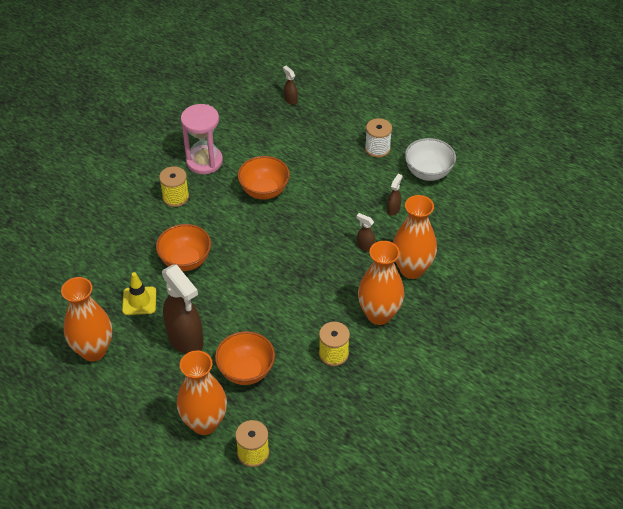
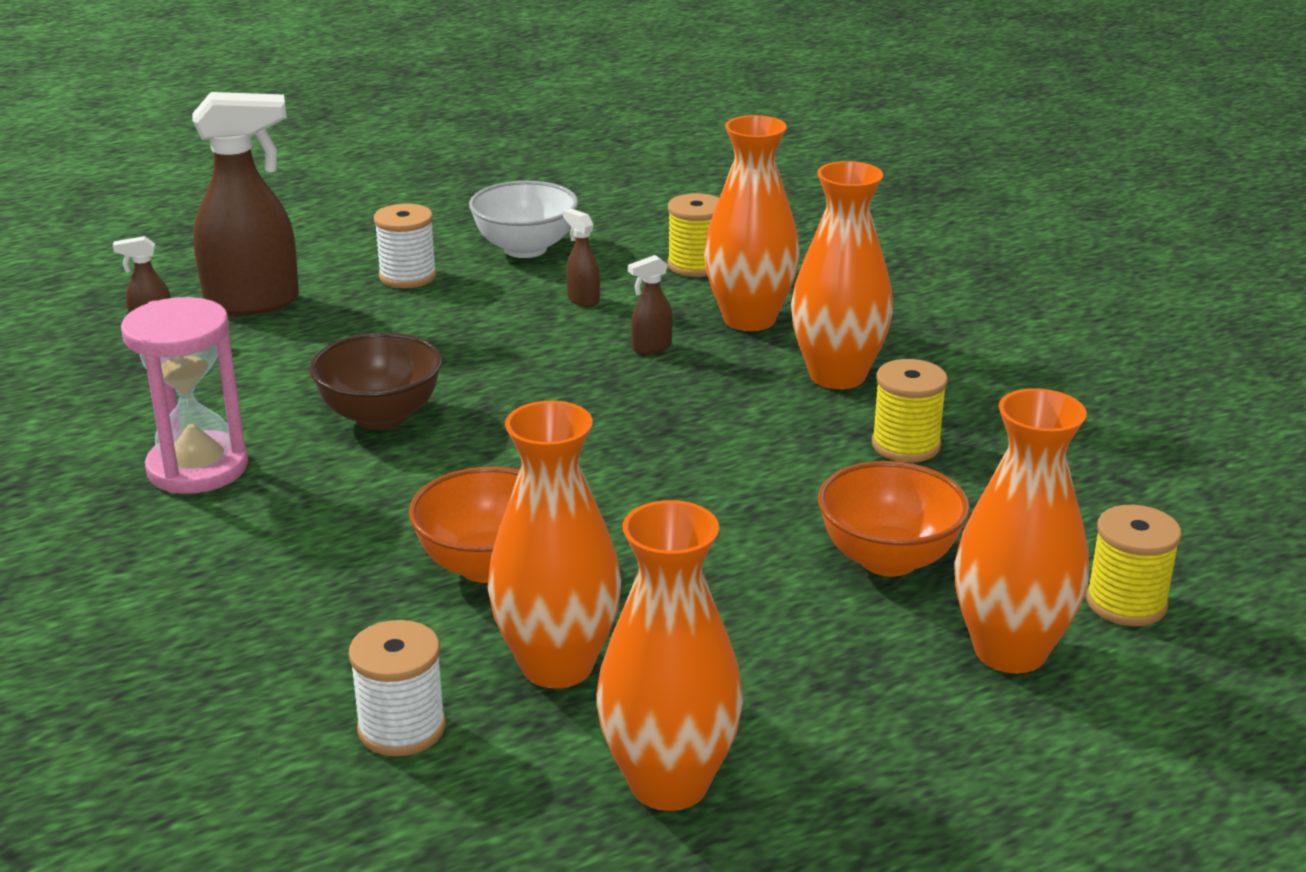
camera: 65 degrees left, 20 degrees down
(92, 276) = (402, 728): none -> white spool
(139, 301) = (557, 665): yellow traffic cone -> orange vase
(175, 197) = (266, 533): yellow spool -> yellow spool (695, 265)
(185, 340) = (739, 622): brown spray bottle -> brown spray bottle (254, 302)
(264, 191) = (381, 416): orange bowl -> brown bowl

